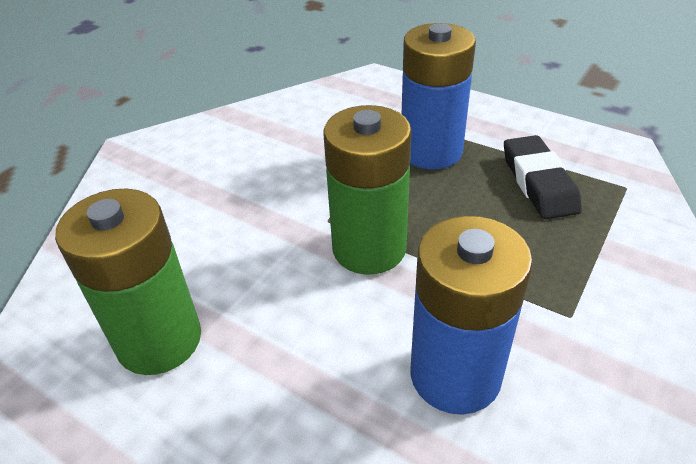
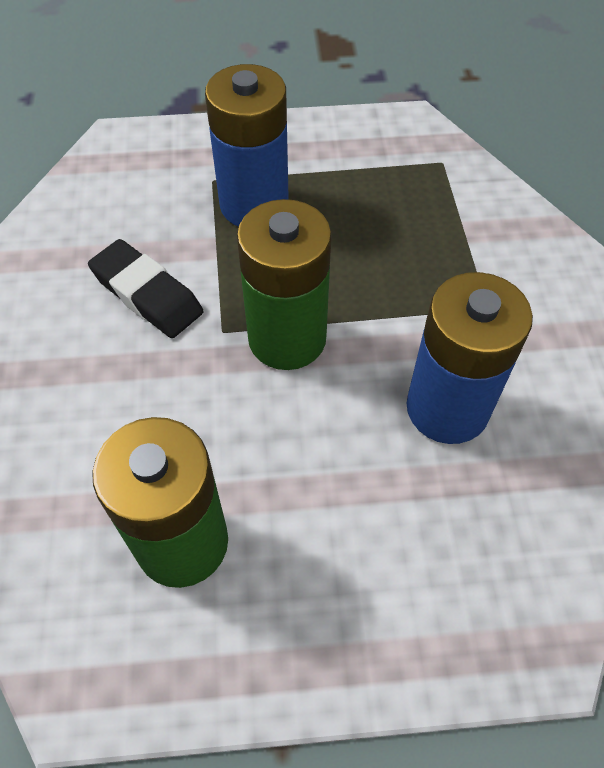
camera: 40 degrees left, 15 degrees up
(538, 182) = (373, 192): black eraser -> black eraser (147, 294)

